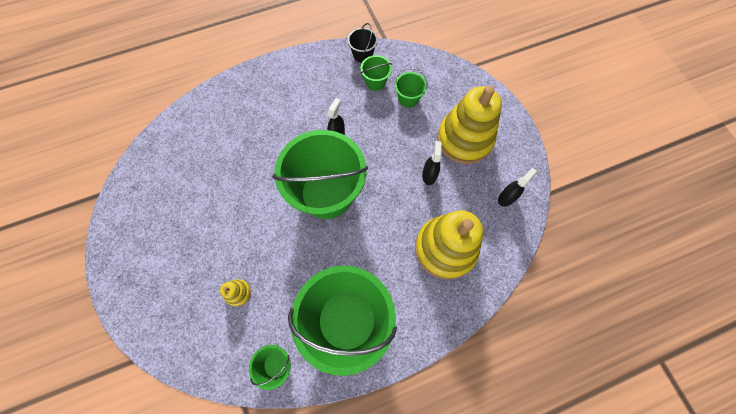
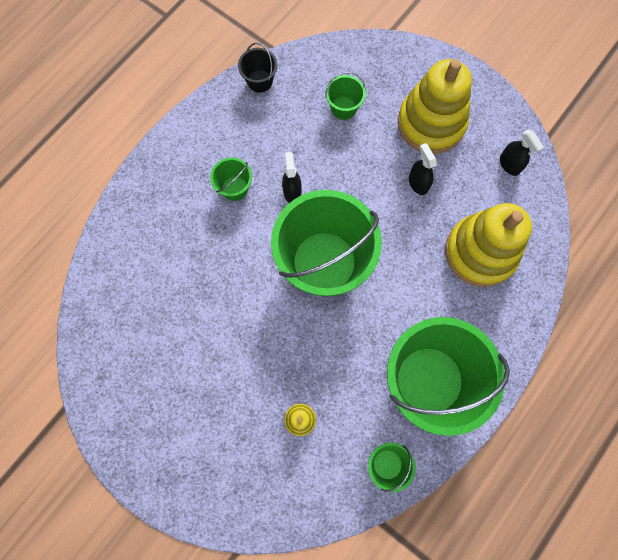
camera: 30 degrees left, 5 degrees up
(375, 82) = (295, 107): green bucket -> green bucket (234, 188)
(506, 197) = (509, 165): black spray bottle -> black spray bottle turned 135 degrees clockwise

